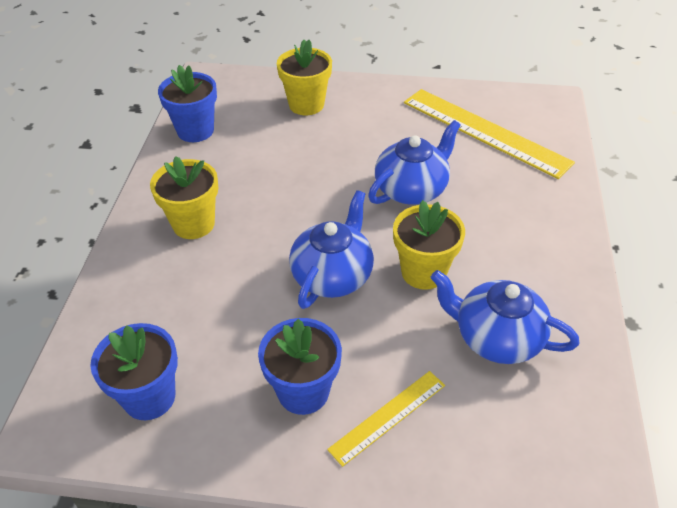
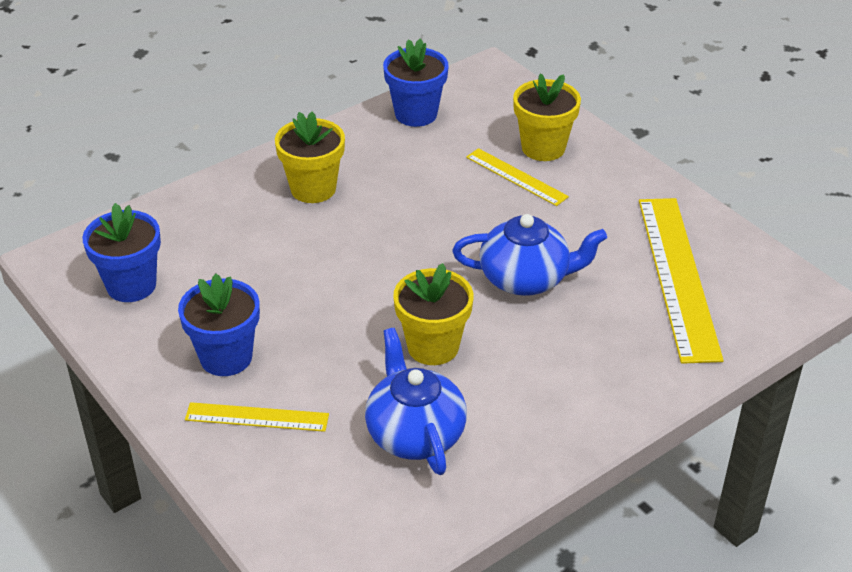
camera: 45 degrees right, 5 degrees down
(316, 131) = (516, 177): none -> yellow ruler
(333, 275) = (360, 298): blue teapot -> none

